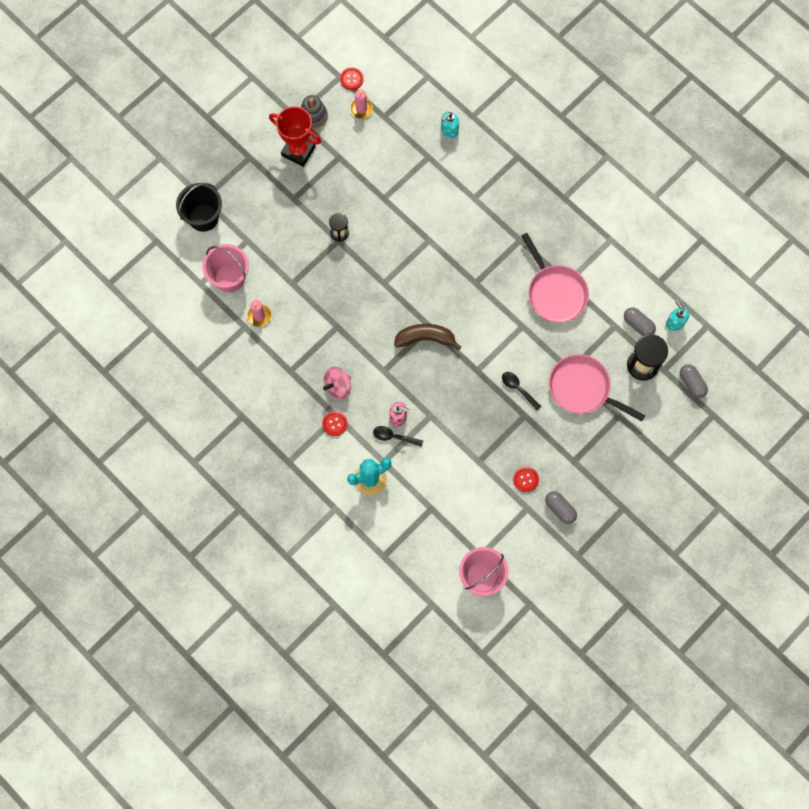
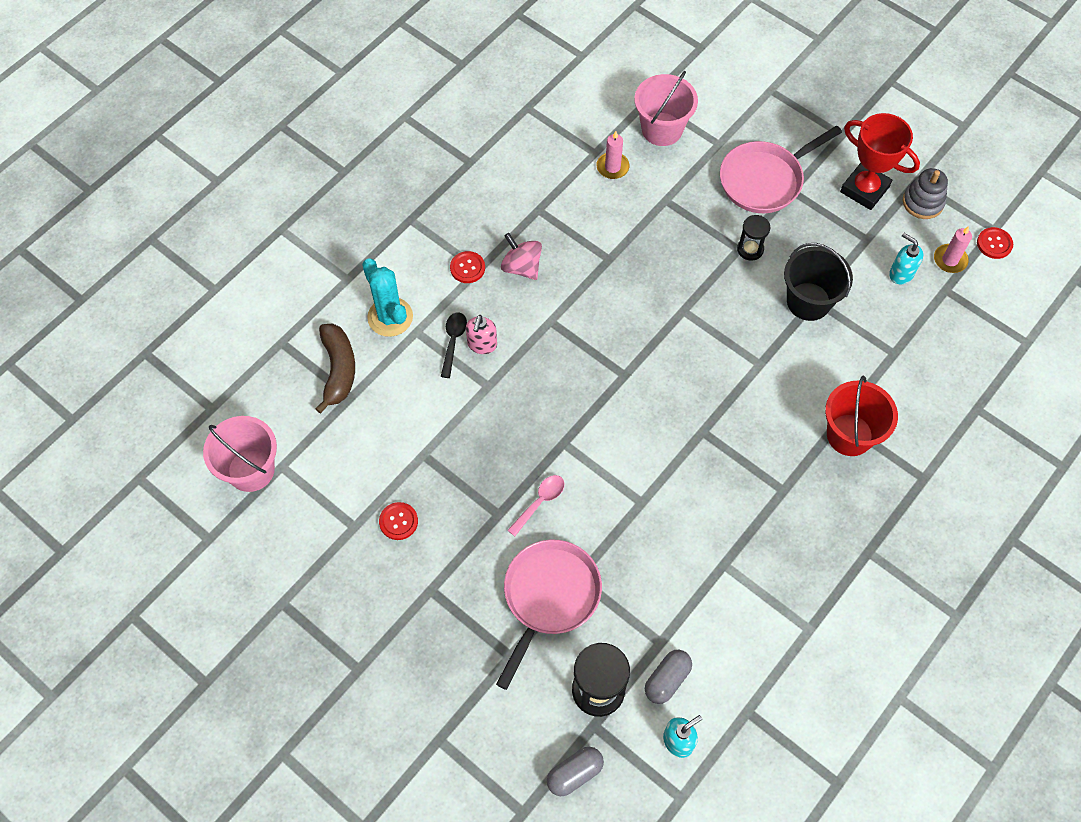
camera: 85 degrees right, 10 degrees down
(203, 217) = (743, 92): black bucket -> black bucket (808, 301)
(298, 151) = (864, 189): red trophy -> red trophy turned 75 degrees counterclockwise
(425, 338) = (605, 370): brown banana -> brown banana (338, 370)
(449, 130) = (944, 378): turquoise soap dispenser -> turquoise soap dispenser (901, 273)
(485, 194) = (849, 435): none -> red bucket
(518, 389) = (539, 502): black spoon -> pink spoon
(555, 292) = (704, 546): pink pan -> pink pan (765, 180)
(560, 509) = (354, 573): grey capsule -> none

